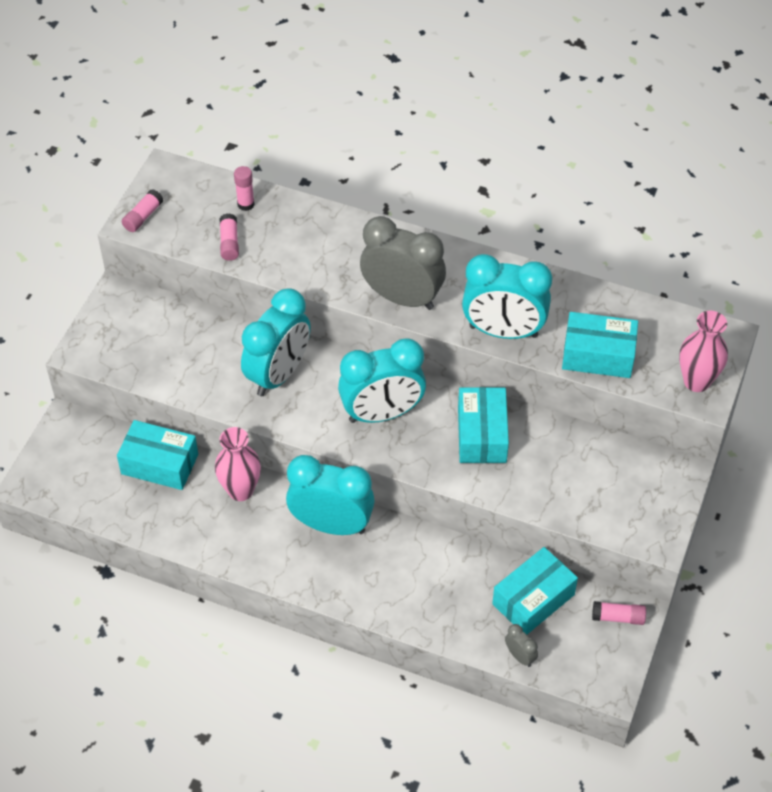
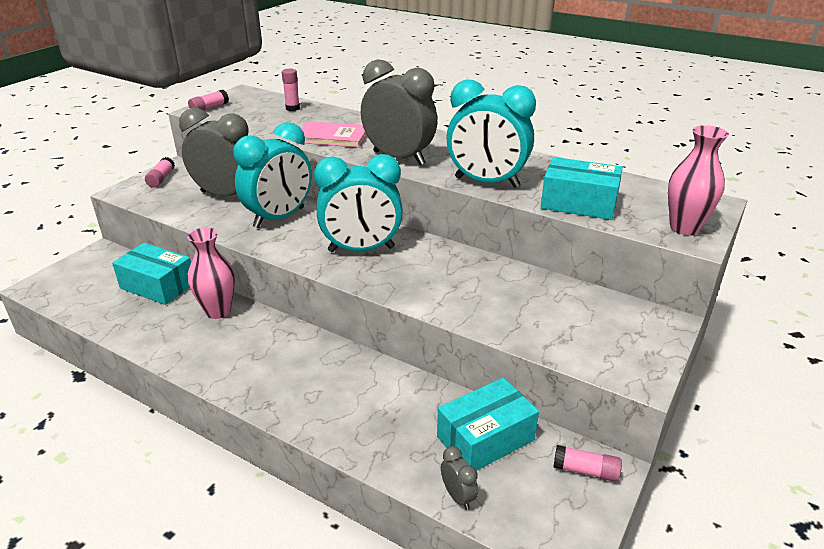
camera: 10 degrees right, 20 degrees down
(203, 343) = (226, 195): none -> grey clock
(229, 243) = (267, 123): pink glue stick -> pink glue stick (161, 179)
(316, 264) = (332, 137): none -> pink book
(331, 524) = (290, 346): turquoise clock -> none
(481, 435) = (453, 272): turquoise box -> none

